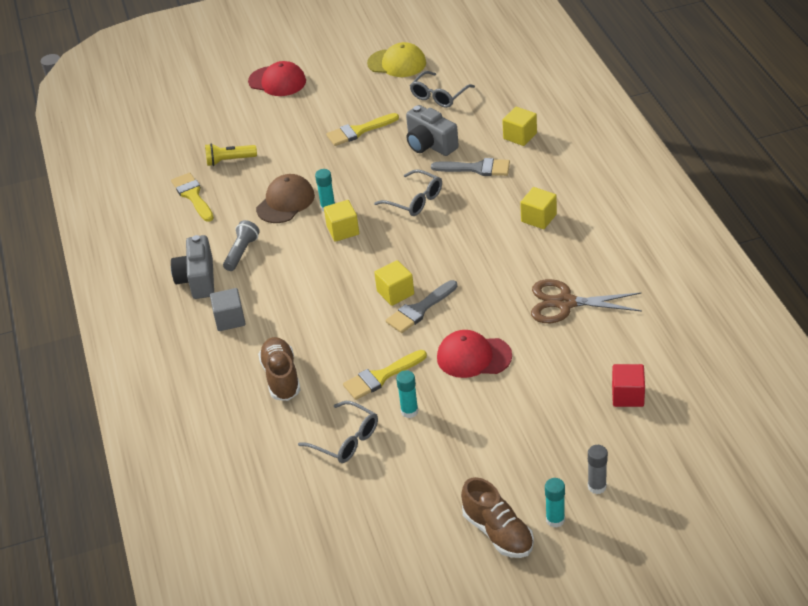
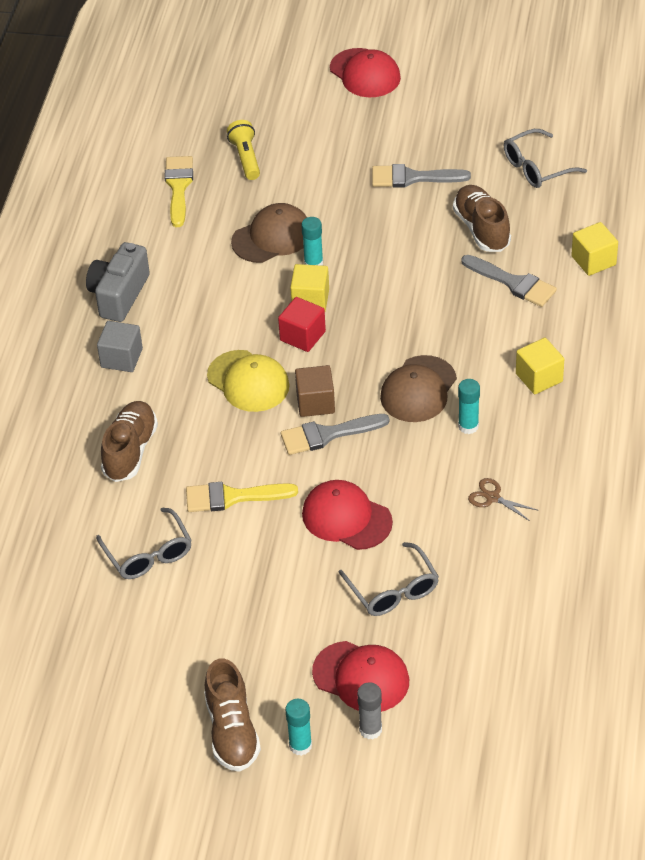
camera: 25 degrees right, 5 degrees up
(229, 160) = (246, 158): yellow flashlight -> yellow flashlight turned 60 degrees clockwise
(241, 252) = (185, 281): grey flashlight -> none
(358, 131) = (412, 178): yellow brush -> grey brush
(395, 293) = (315, 402): yellow cube -> brown cube
(397, 63) = (518, 103): yellow cap -> yellow cap (248, 381)
(409, 411) = (235, 551): turquoise glue stick -> turquoise glue stick (468, 426)
(415, 200) = (415, 295): grey glasses -> grey glasses (393, 590)
(430, 144) = (481, 229): grey camera -> brown shoe
(462, 257) = (418, 389): none -> brown cap
(563, 455) = (361, 677): none -> red cap
(565, 303) = (493, 497): brown scissors -> brown scissors, size x0.49
(627, 395) = (480, 640): red cube -> red cube (302, 336)

